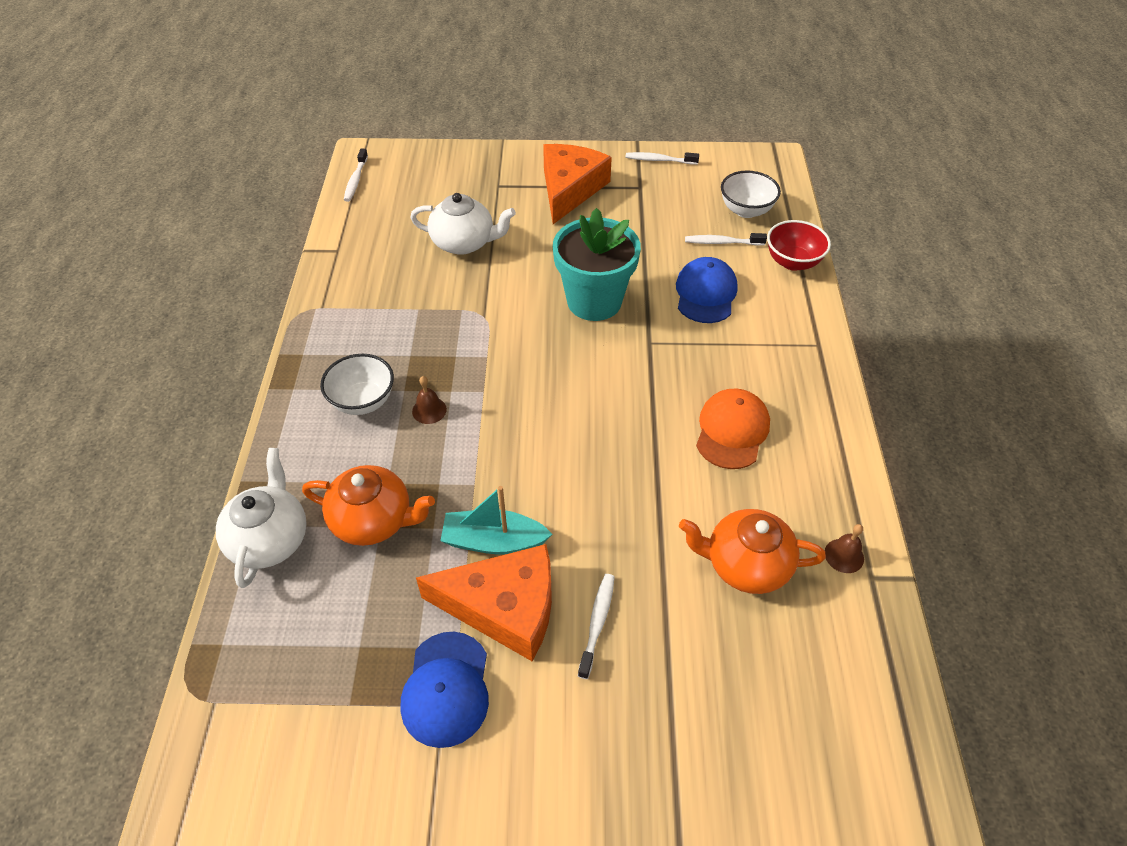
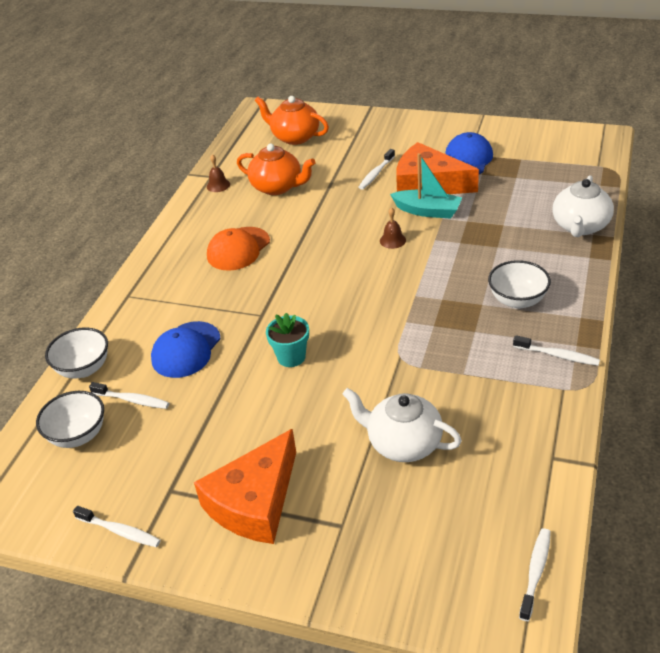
camera: 160 degrees left, 10 degrees down
(323, 340) = (558, 355): none -> white toothbrush
(374, 520) = (508, 228): orange teapot -> orange teapot (294, 137)
(429, 410) = (462, 287): brown bell -> brown bell (392, 240)
(594, 301) = (291, 357): turquoise flower pot -> turquoise flower pot, size x0.53
(792, 262) = (84, 369): red bowl -> white bowl

